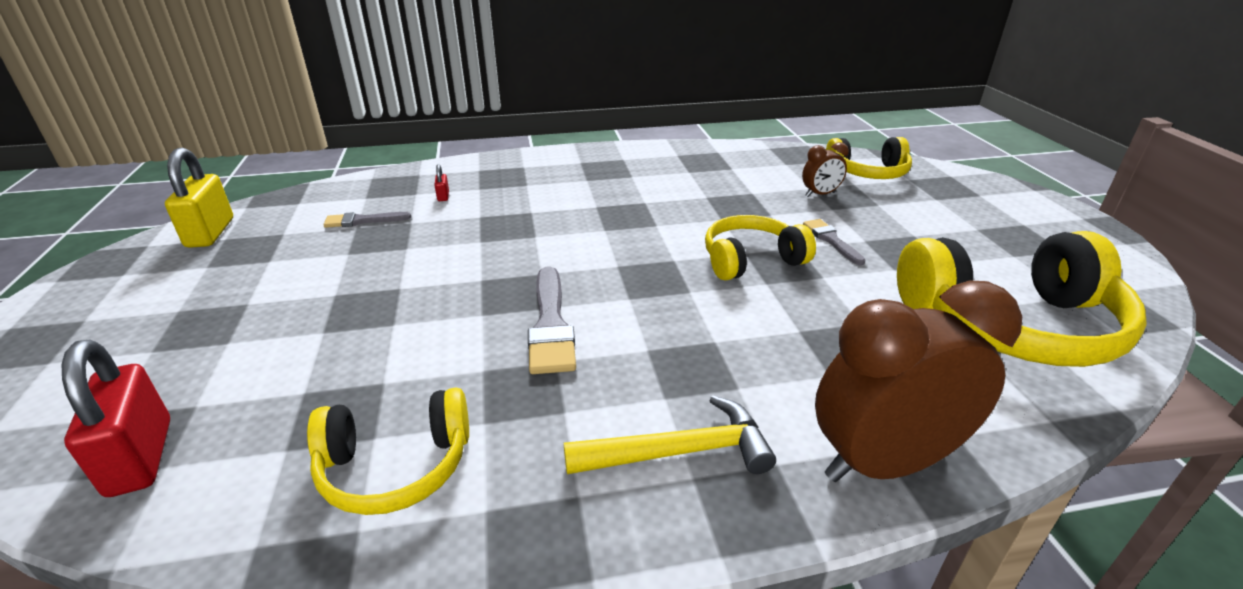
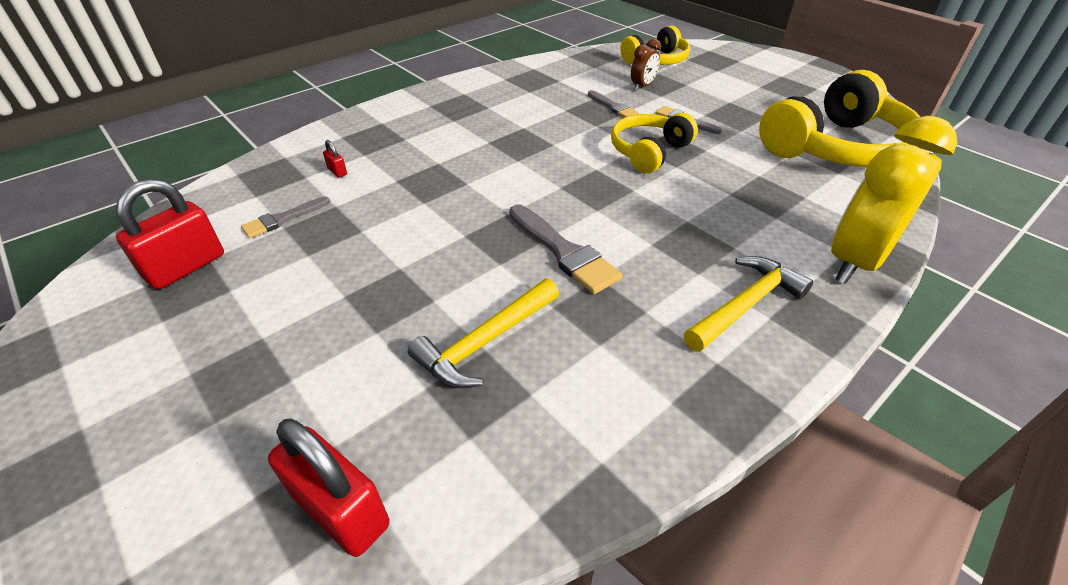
camera: 30 degrees left, 10 degrees up
(210, 233) = (116, 286): yellow padlock -> none
(263, 234) = (186, 267): none -> red padlock
(392, 376) = (486, 342): none -> yellow hammer
(396, 467) = (574, 406): yellow headphones -> none
(762, 206) = (613, 107): none -> grey brush
(883, 463) = (855, 261): brown clock -> yellow clock

